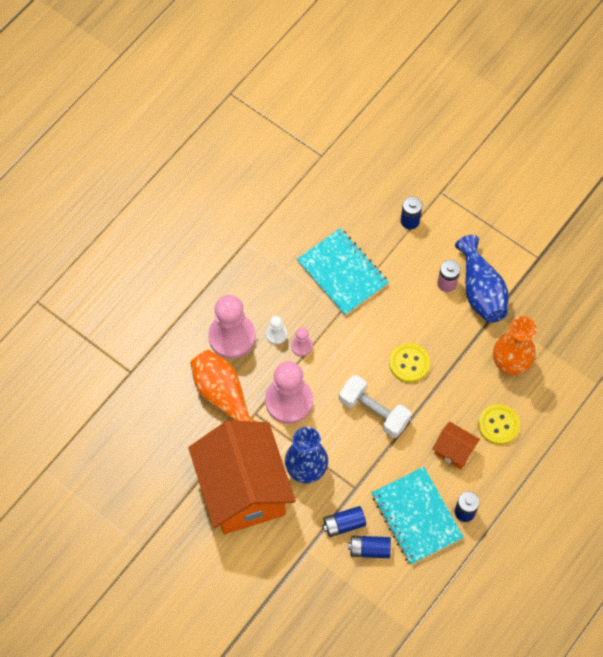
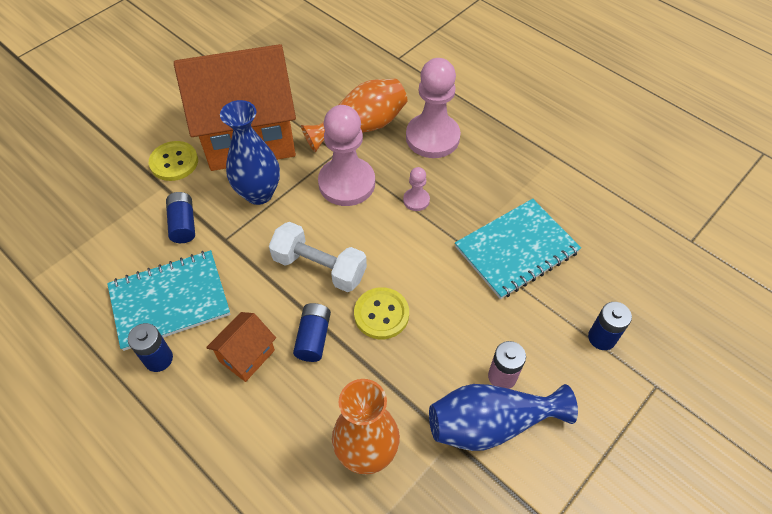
camera: 95 degrees right, 10 degrees down
(276, 334) = (433, 177): white pawn -> none
(369, 549) = (145, 247): blue battery -> blue battery (313, 337)
(374, 411) = (319, 267): white dumbbell -> white dumbbell turned 75 degrees clockwise
(498, 425) = (273, 420): yellow button -> yellow button (174, 162)

